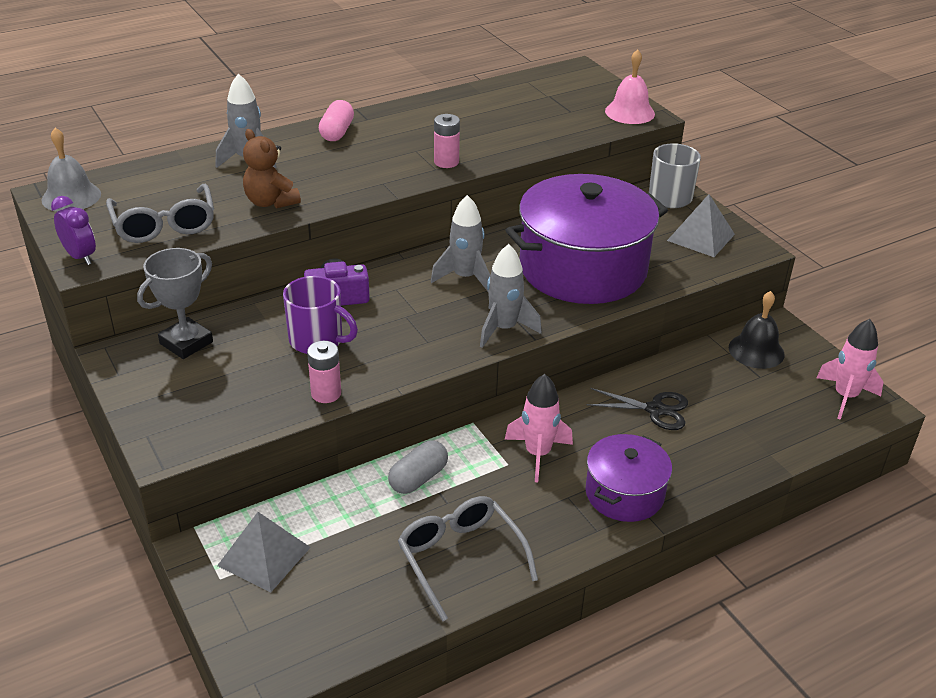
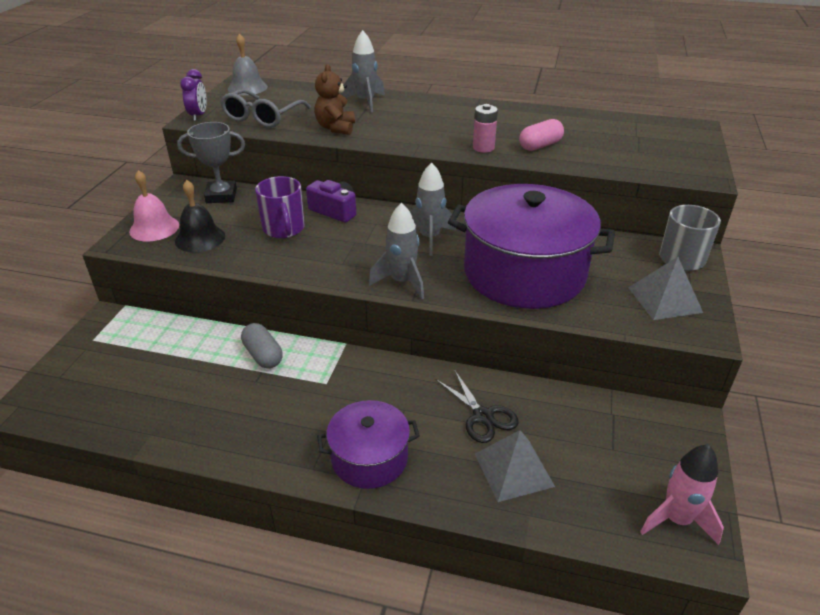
camera: 45 degrees right, 0 degrees up
(264, 556) = (126, 343): grey pyramid -> grey pyramid (514, 469)
(326, 393) = (238, 260): pink battery -> none
(337, 132) = (443, 106): pink capsule -> pink capsule (540, 146)
(418, 478) = (263, 355): grey capsule -> grey capsule turned 60 degrees clockwise
(460, 558) = (209, 420): grey glasses -> none
(537, 454) = (354, 390): pink rocket -> none
(629, 112) = (692, 169): pink bell -> pink bell (154, 228)
(756, 351) = (639, 427): black bell -> black bell (200, 238)

